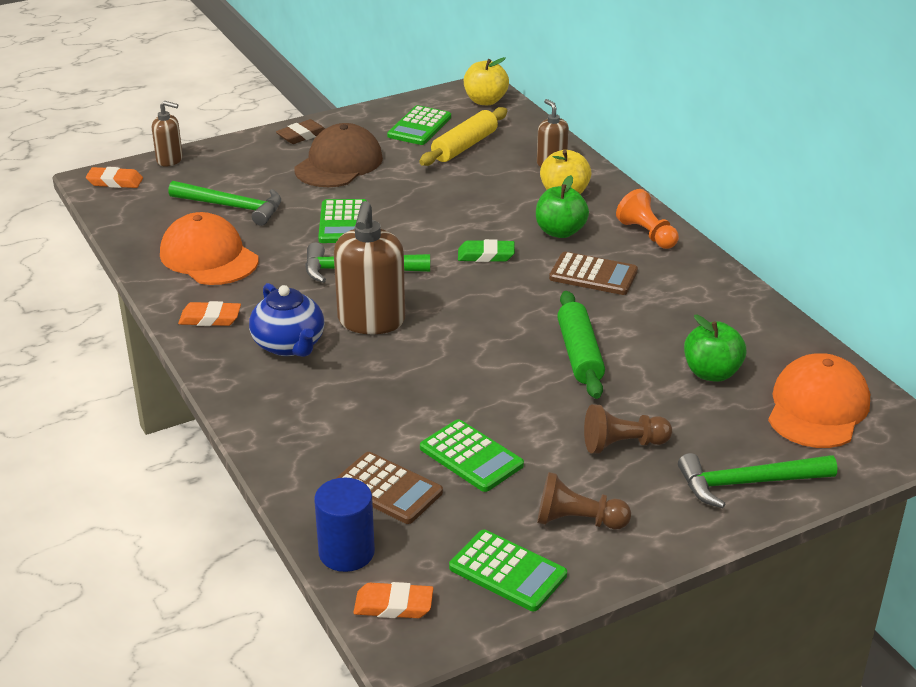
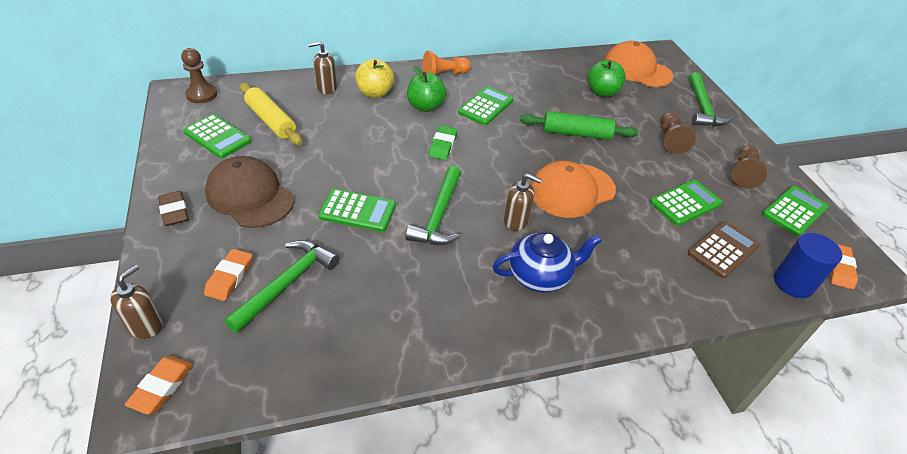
camera: 80 degrees left, 10 degrees up
(209, 257) = (376, 314): orange cap -> orange cap (571, 190)
(210, 318) = (486, 326): orange eraser -> orange eraser (229, 277)
(371, 321) = (516, 221): brown soap dispenser -> brown soap dispenser, size x0.55
(485, 101) = (201, 95): yellow apple -> brown pawn
(593, 275) = (486, 106): brown calculator -> green calculator

